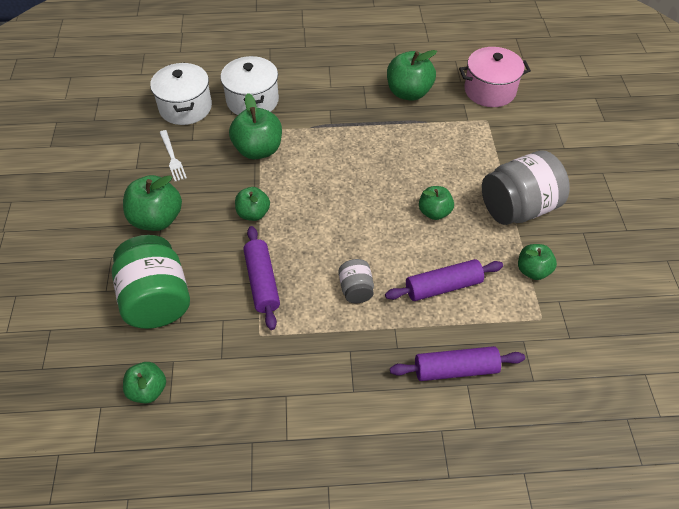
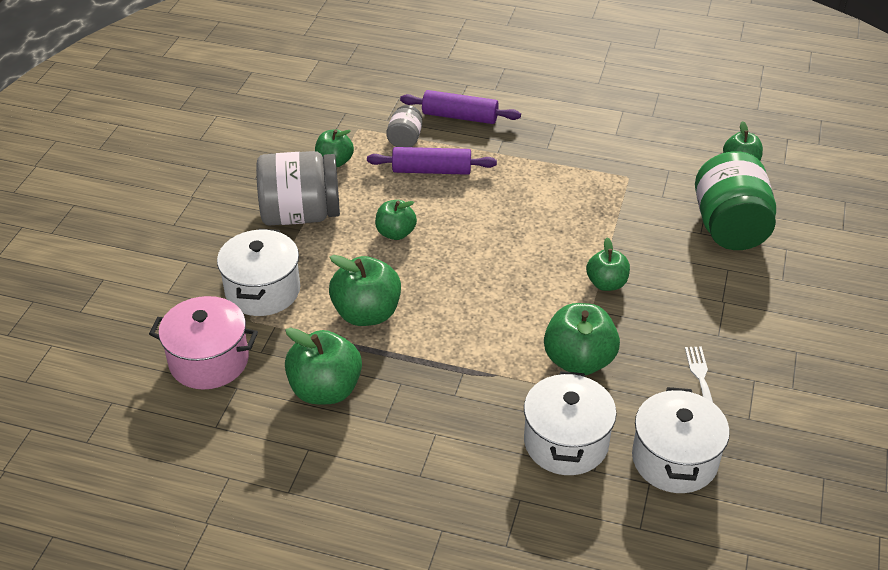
camera: 160 degrees left, 10 degrees down
(157, 219) = (726, 306): green apple -> green apple (367, 313)
(262, 282) = (614, 216): purple rolling pin -> none
(356, 289) = (519, 188): grey jar -> grey jar (405, 139)
(495, 141) = (263, 291): none -> white pot

